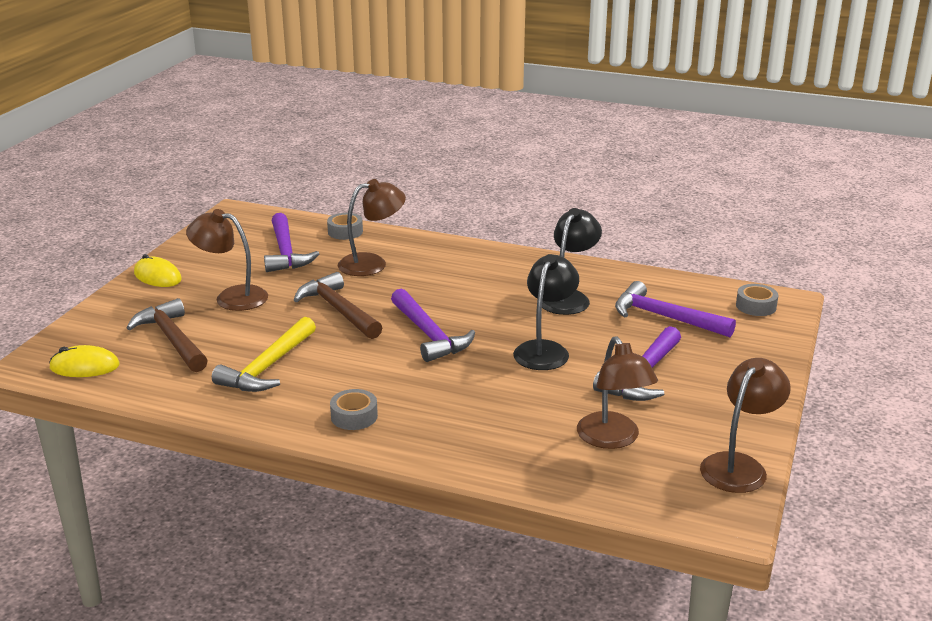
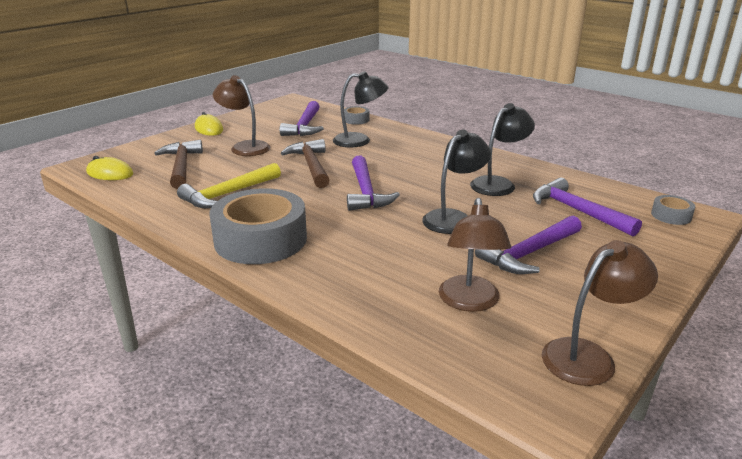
camera: 20 degrees right, 0 degrees up
(354, 416) = (260, 239): grey tape -> grey tape, size x2.29
(372, 263) = (359, 140): brown lamp -> black lamp

